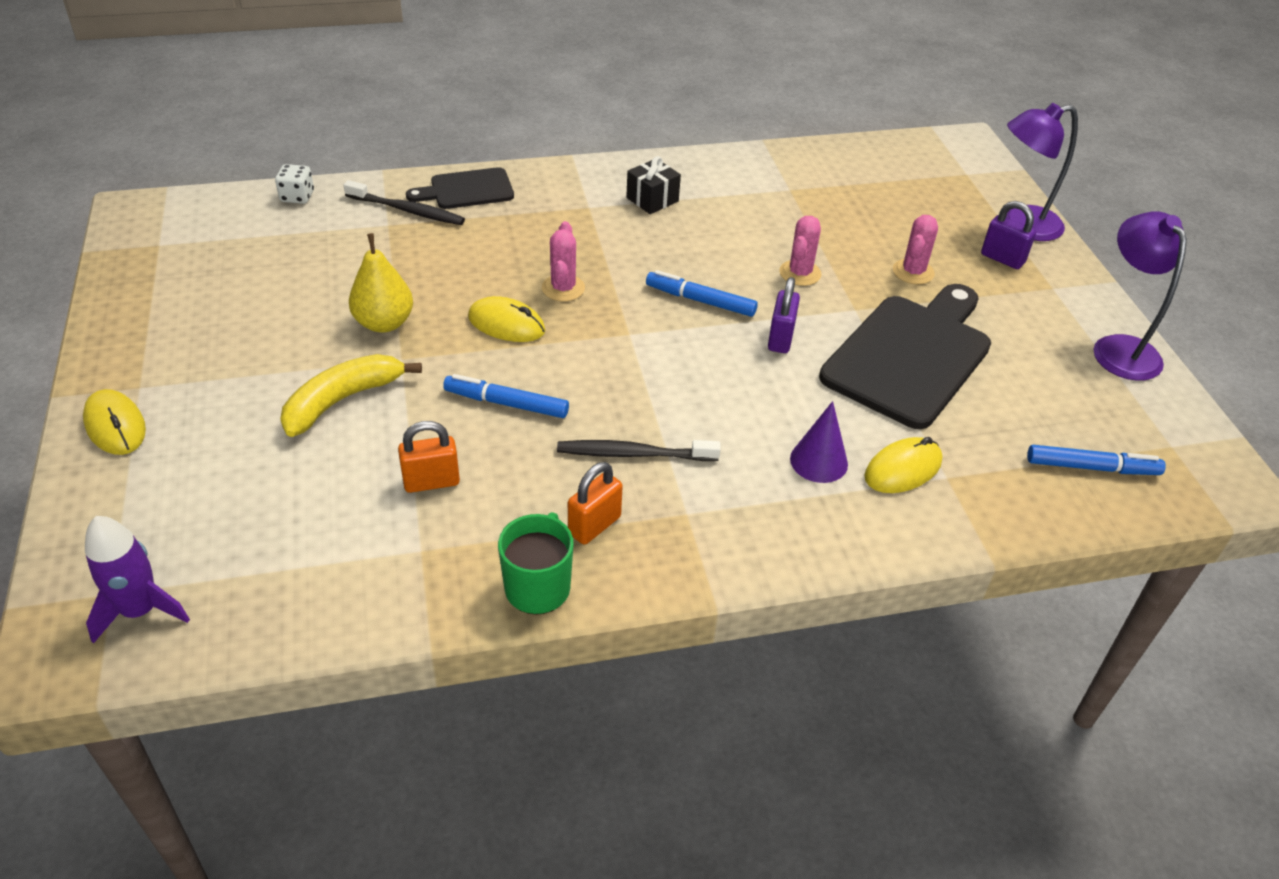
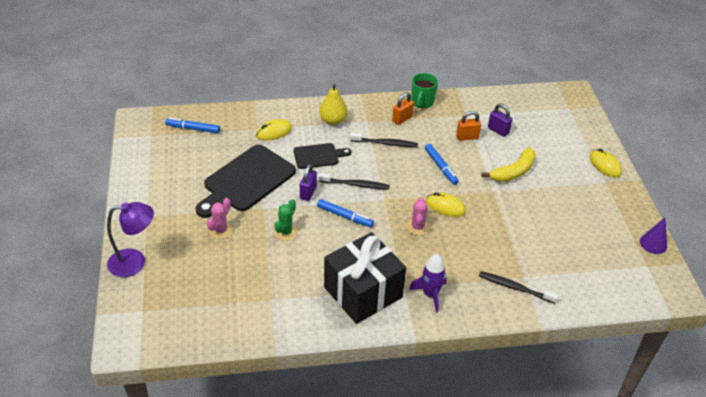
camera: 175 degrees left, 0 degrees up
(140, 610) = (556, 103): purple rocket -> purple rocket (430, 294)
(297, 196) = (586, 302): white dice -> none
(384, 323) = (506, 210): yellow pear -> yellow pear (333, 120)
(467, 190) = (482, 305): black cutting board -> black cutting board (318, 156)
(506, 403) = (440, 167): blue marker -> blue marker turned 45 degrees clockwise
(652, 199) = (363, 292): black gift -> black gift, size x2.37
(690, 358) = (355, 184): none -> black toothbrush
(800, 273) = (285, 232): pink cactus -> green cactus
(818, 461) = (308, 137): purple cone -> purple cone (653, 243)
(1002, 259) = (163, 237): purple padlock -> purple padlock (498, 130)
(1119, 348) = (137, 180): purple lamp -> none

